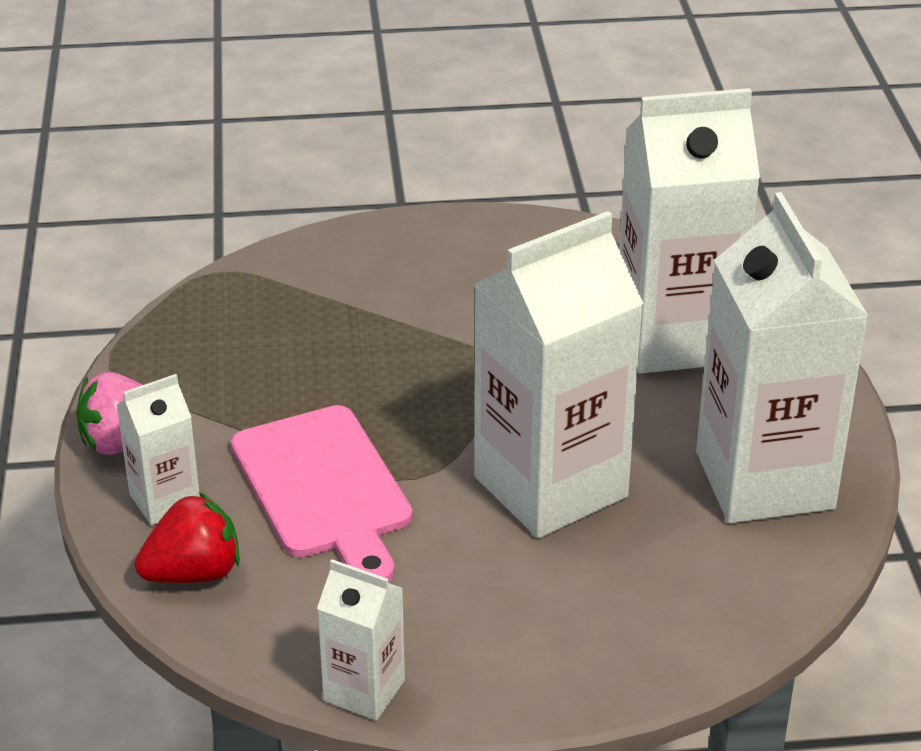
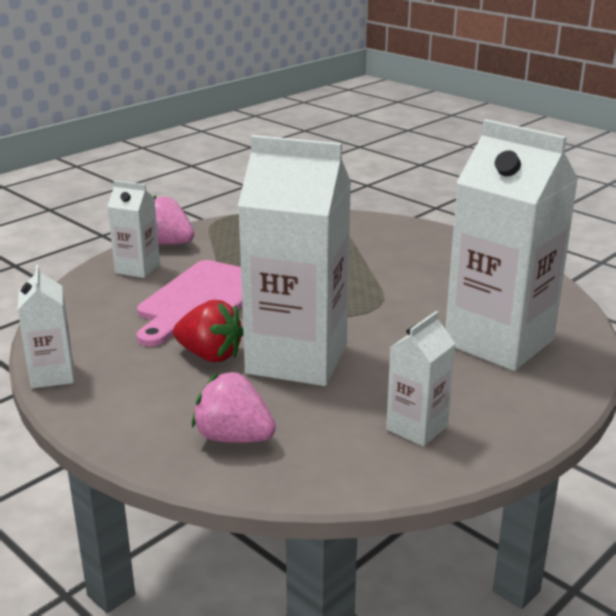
camera: 50 degrees right, 10 degrees down
(194, 573) = (92, 296): red strawberry -> red strawberry (210, 355)
(653, 609) = (233, 437): none -> pink strawberry
(764, 480) = (417, 428): white carton -> white carton, size x0.48

